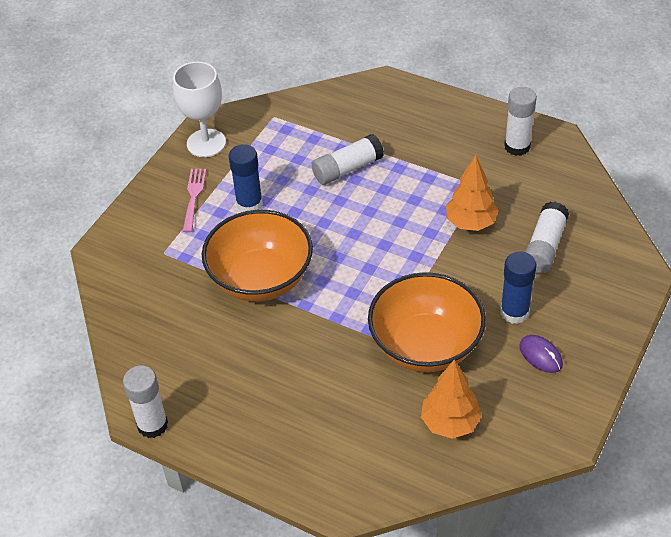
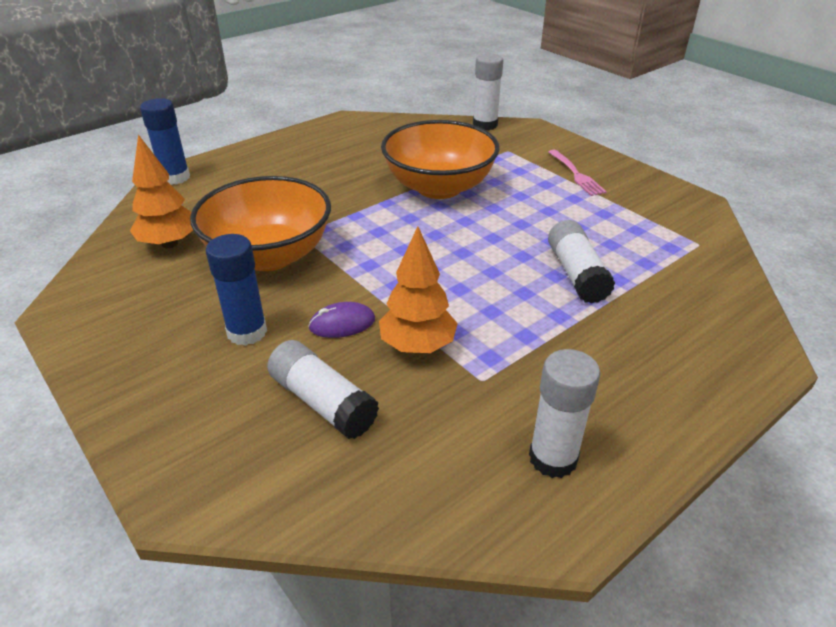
camera: 110 degrees right, 10 degrees down
(152, 425) = (329, 122): white glue stick -> white glue stick (485, 125)
(194, 197) = (576, 174): pink fork -> pink fork turned 45 degrees clockwise
(206, 143) = (661, 194): white goblet -> none
(249, 204) = (549, 200): blue glue stick -> blue glue stick (175, 177)
(540, 355) = (170, 330): purple mouse -> purple mouse (342, 323)

